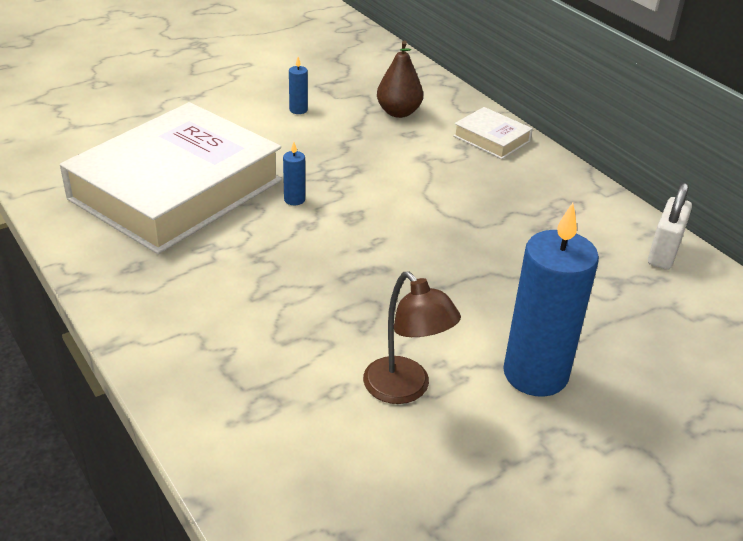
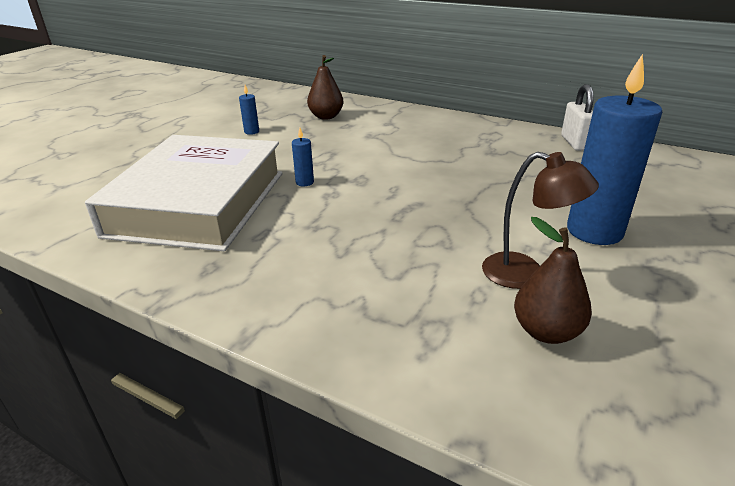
camera: 25 degrees left, 5 degrees down
(359, 450) = (546, 331): none -> brown pear
(491, 138) = (403, 115): white book -> none

